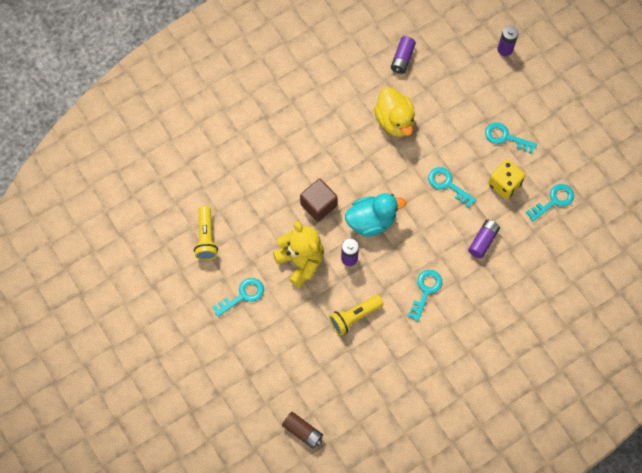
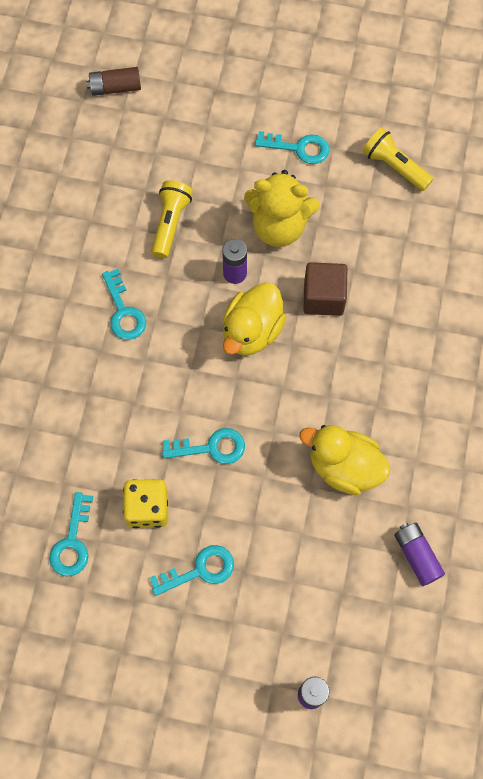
camera: 135 degrees right, 0 degrees up
(243, 295) = (299, 148): turquoise key -> turquoise key turned 90 degrees counterclockwise
(371, 221) = (252, 331): turquoise duck -> yellow duck
(483, 241) = (111, 419): purple battery -> none

